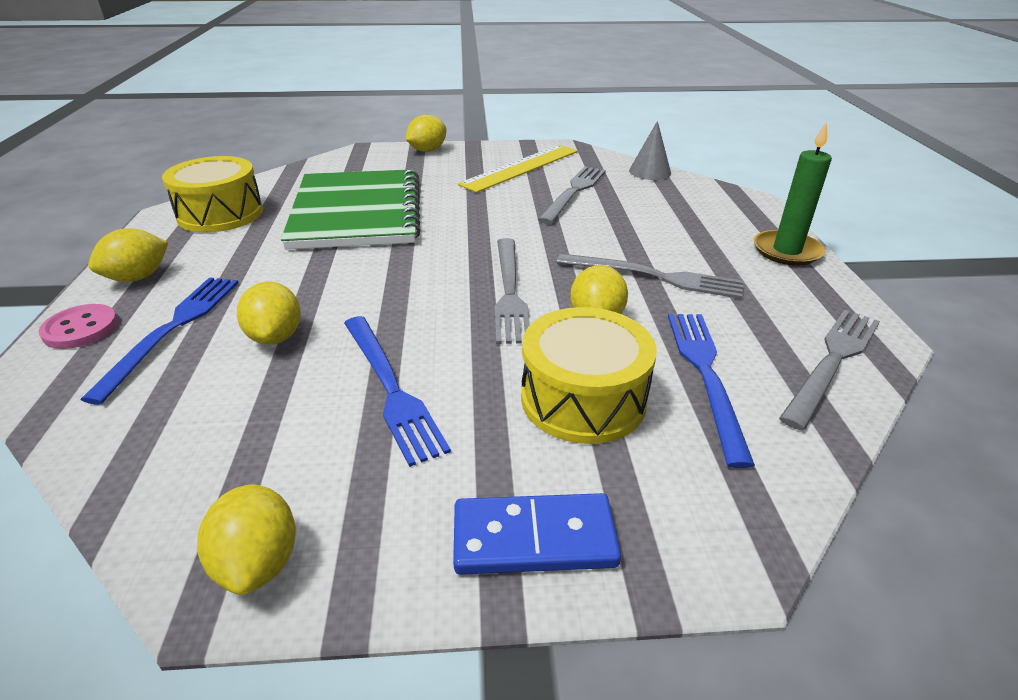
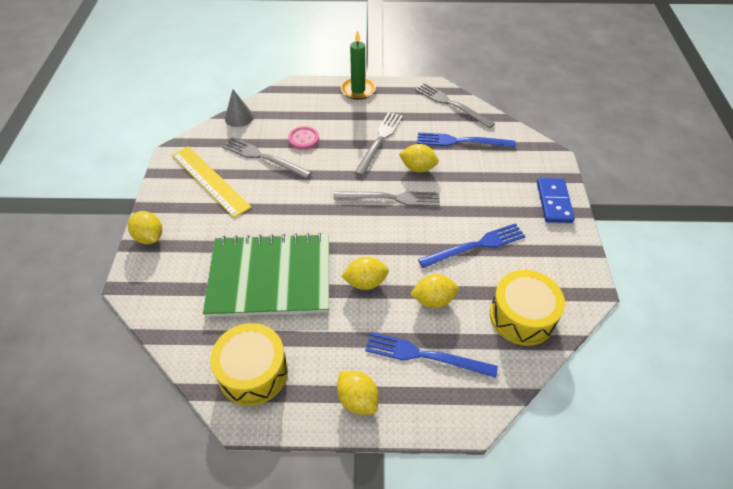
camera: 85 degrees left, 15 degrees up
(81, 329) = (424, 411): pink button -> pink button (303, 139)
(258, 562) = (577, 279): yellow lemon -> yellow lemon (365, 282)
(583, 398) = (479, 180): yellow drum -> yellow drum (522, 316)

